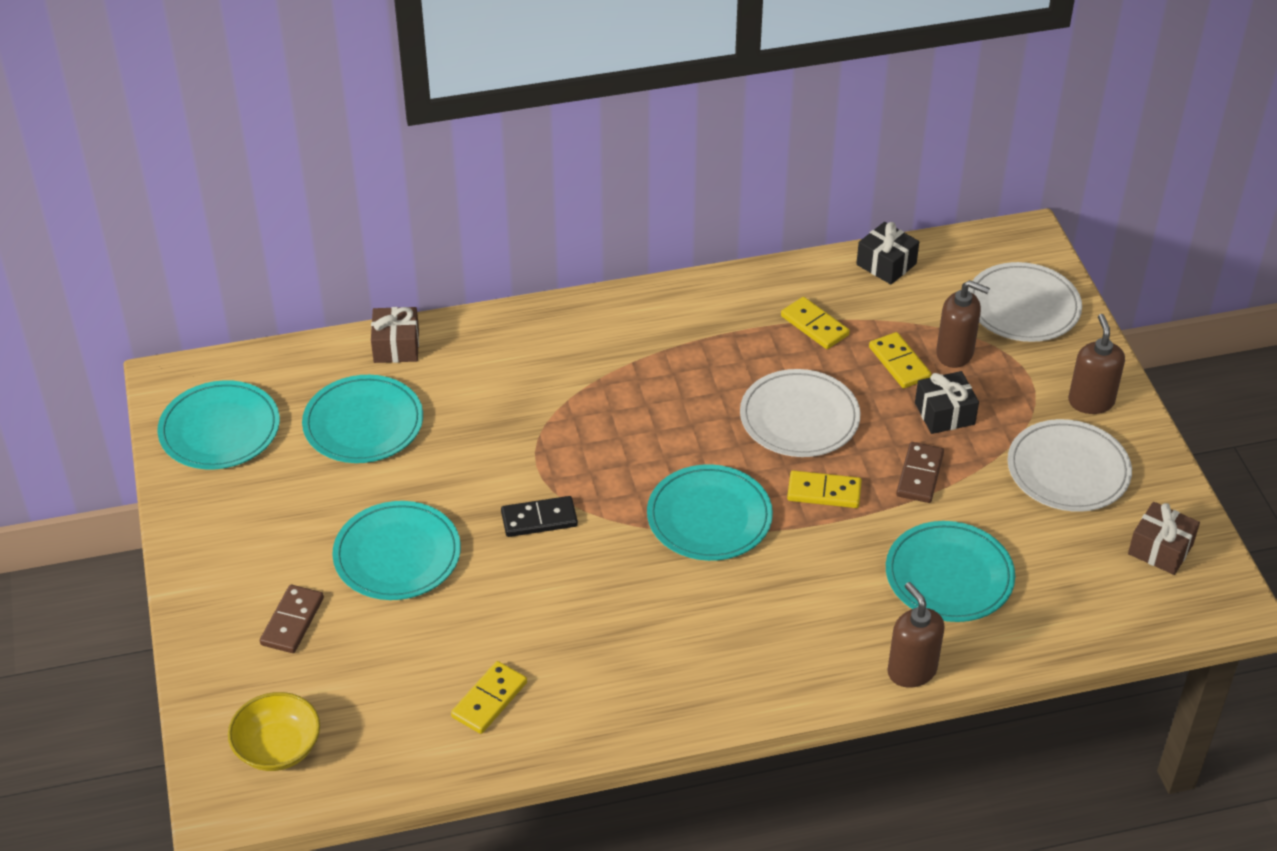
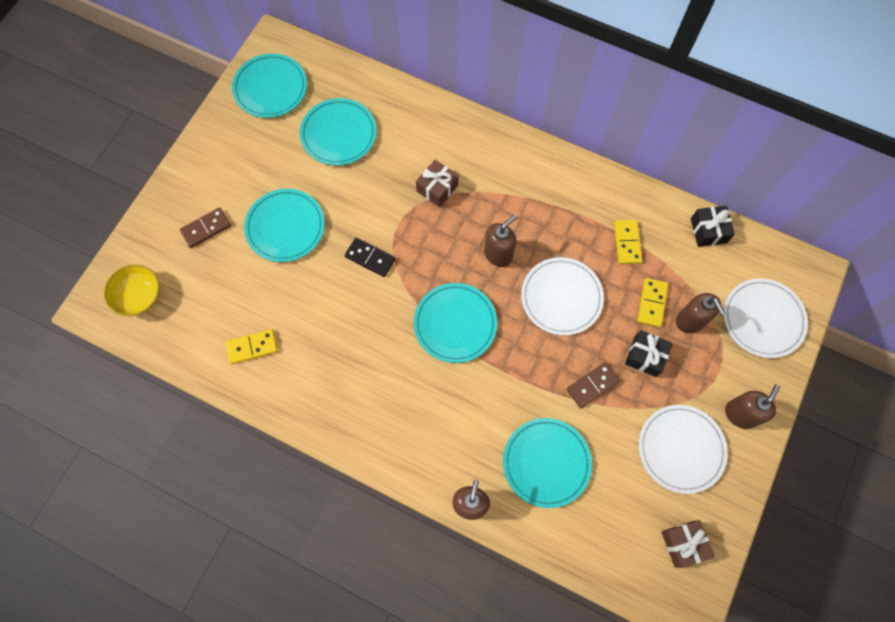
camera: 40 degrees right, 25 degrees up
(396, 346) = (396, 96): brown gift -> brown gift (437, 188)
(686, 422) = (498, 254): none -> brown soap dispenser
(824, 492) = (529, 355): yellow domino -> none

